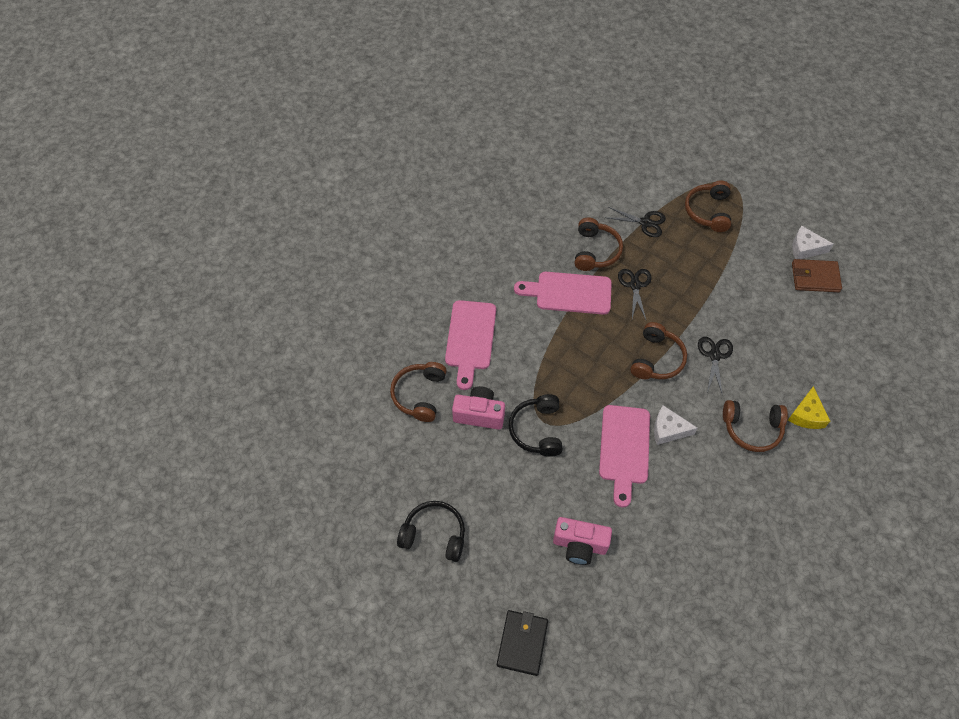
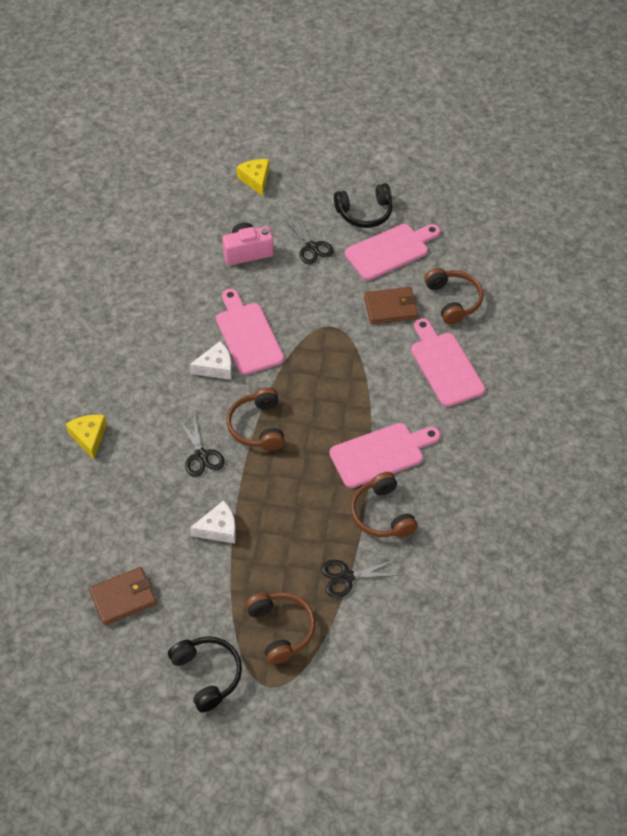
camera: 150 degrees right, 5 degrees down
(439, 476) = (390, 251): none -> pink cutting board
(479, 414) = (390, 308): pink camera -> brown wallet
(522, 643) = (255, 179): black wallet -> yellow cheese
(537, 430) = (332, 317): black headphones -> black headphones (207, 674)
(635, 285) = (318, 494): black scissors -> black scissors (311, 247)
(752, 429) = (138, 402): brown headphones -> none
(805, 248) = (146, 632): white cheese -> white cheese (218, 529)

